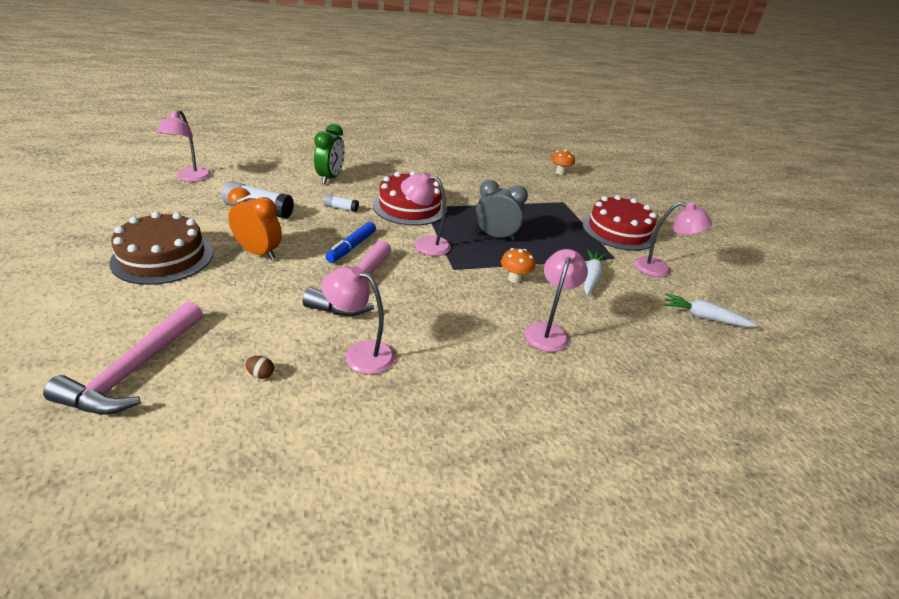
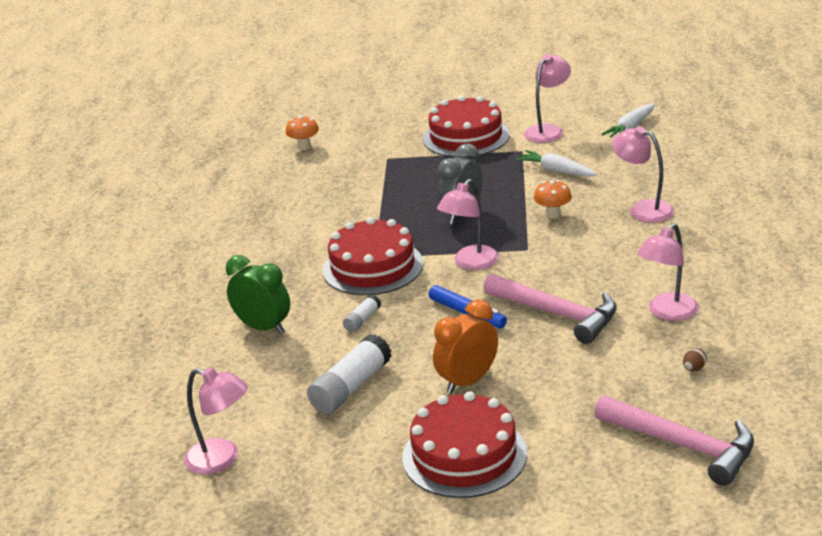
camera: 65 degrees left, 5 degrees down
(163, 257) = (464, 455): brown cake -> red cake

